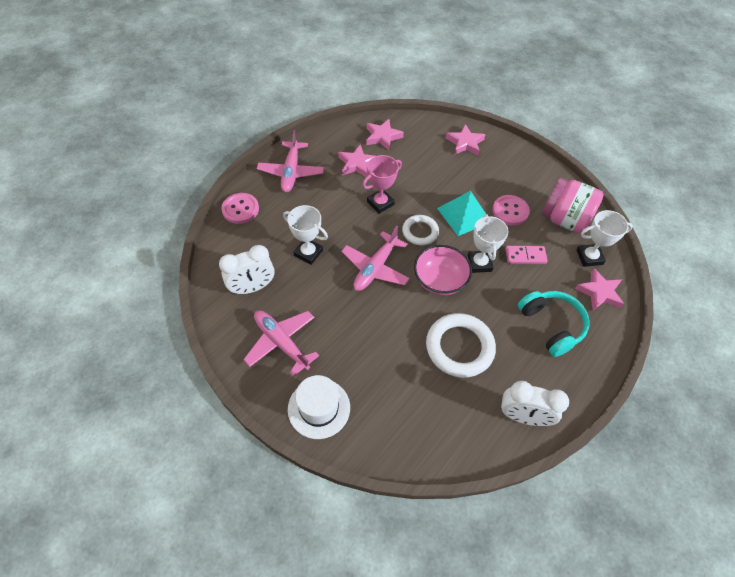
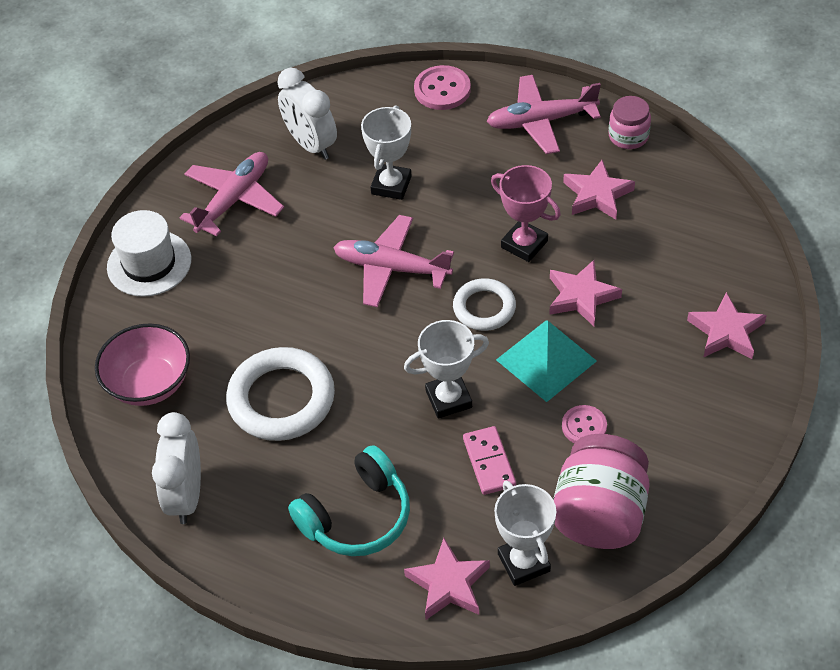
camera: 80 degrees right, 5 degrees down
(320, 140) = (628, 136): none -> pink jar
(382, 137) = (679, 212): pink star -> pink star (581, 296)
(439, 280) = (395, 352): pink bowl -> pink bowl (149, 383)
(510, 211) = (584, 426): pink button -> pink button, size x0.66

